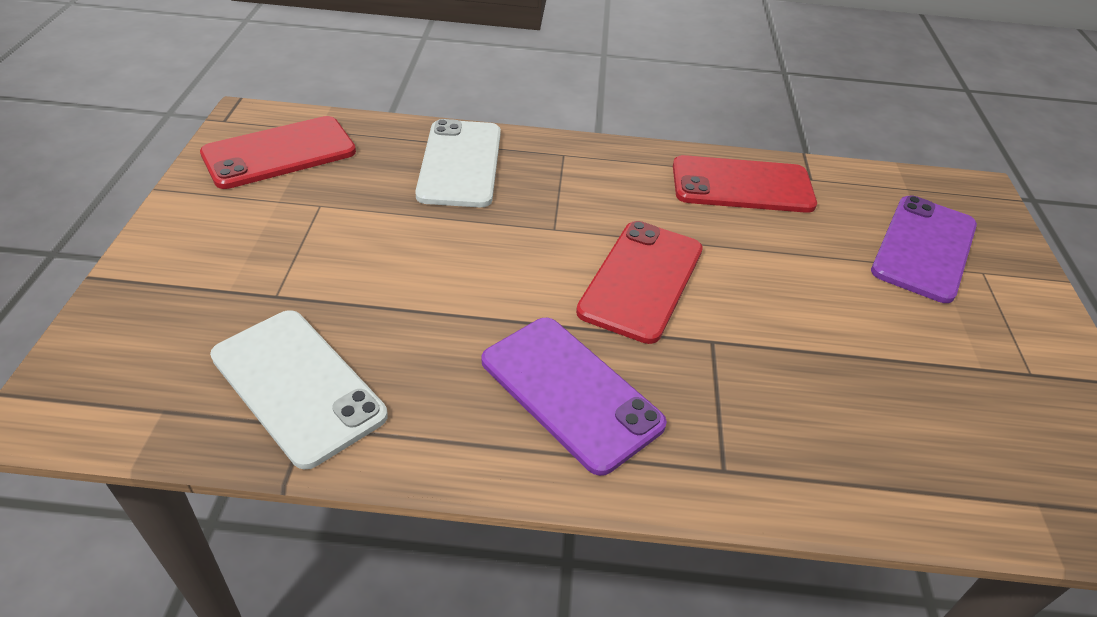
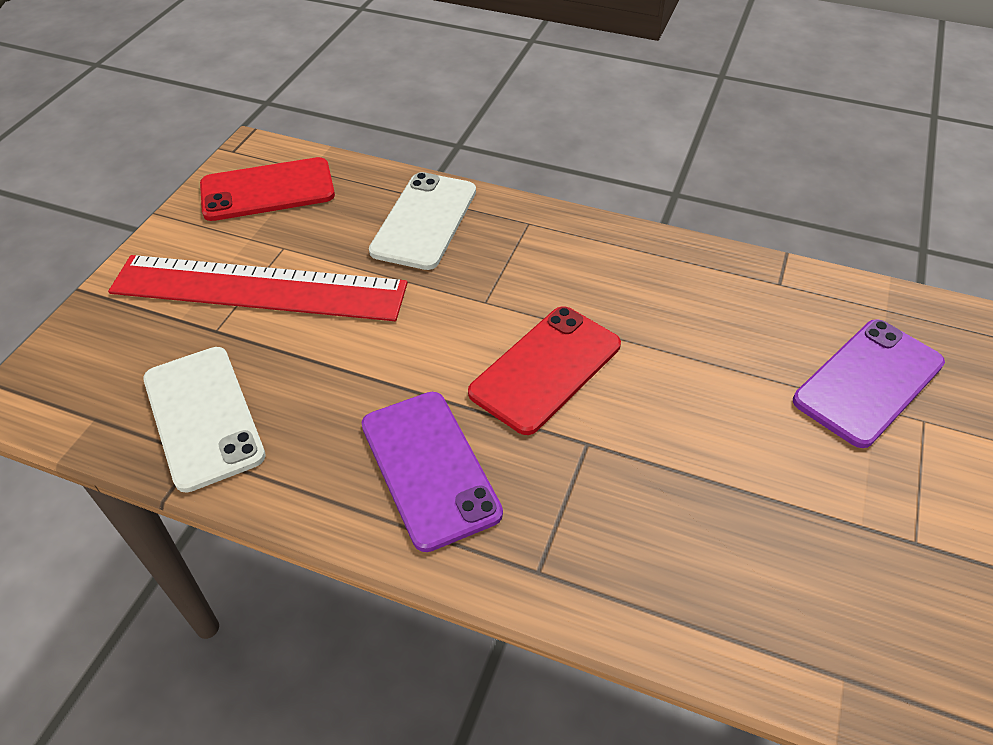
camera: 20 degrees right, 5 degrees up
(309, 247) = (259, 288): none -> red ruler
(742, 185) = (698, 281): red phone -> none

